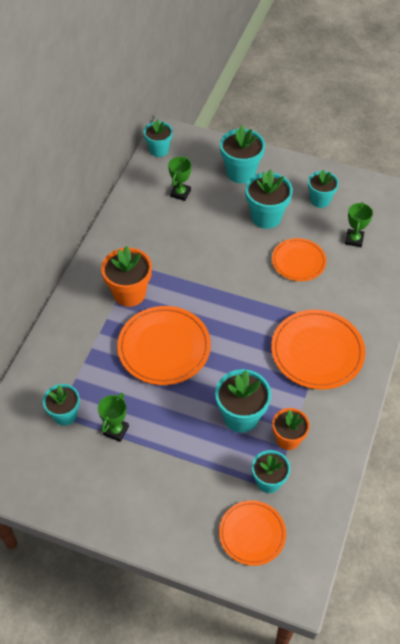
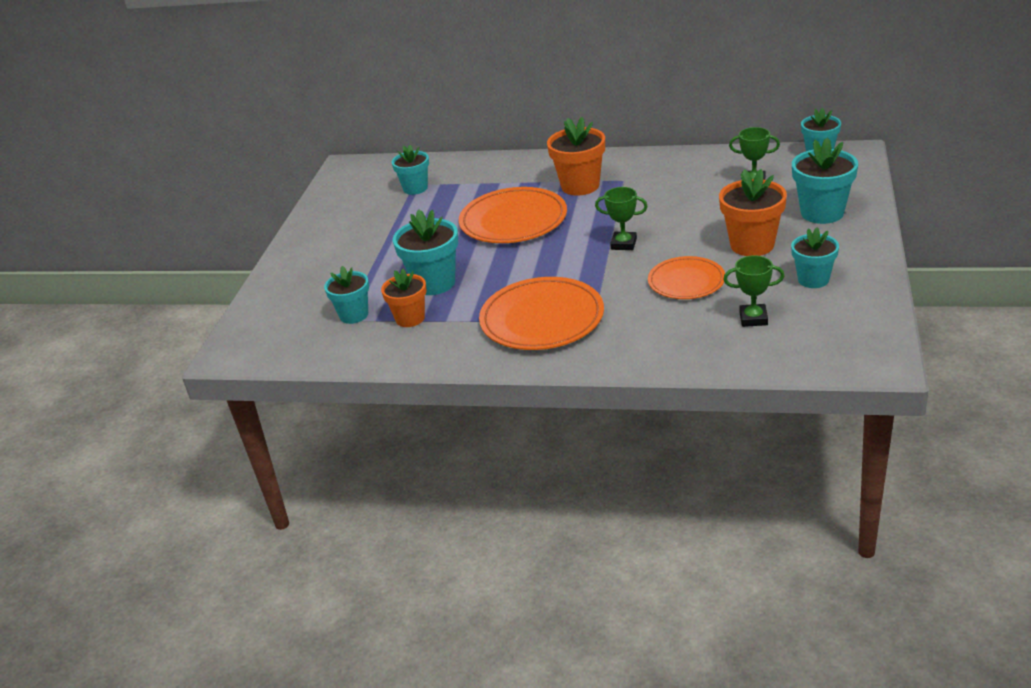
camera: 85 degrees right, 20 degrees down
(116, 430) = (402, 217): green trophy -> green trophy (623, 244)
(252, 534) = (291, 316): orange plate -> none
(266, 217) = (752, 245): turquoise flower pot -> orange flower pot

